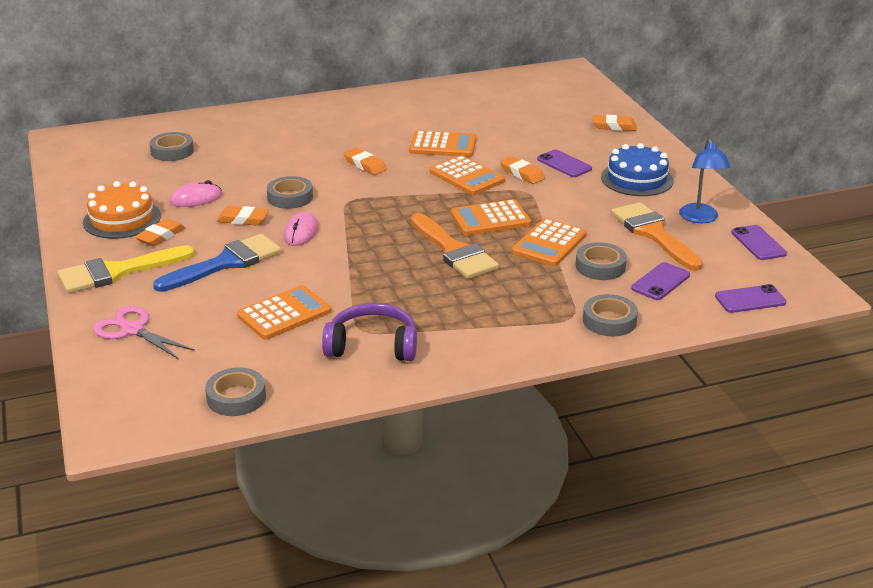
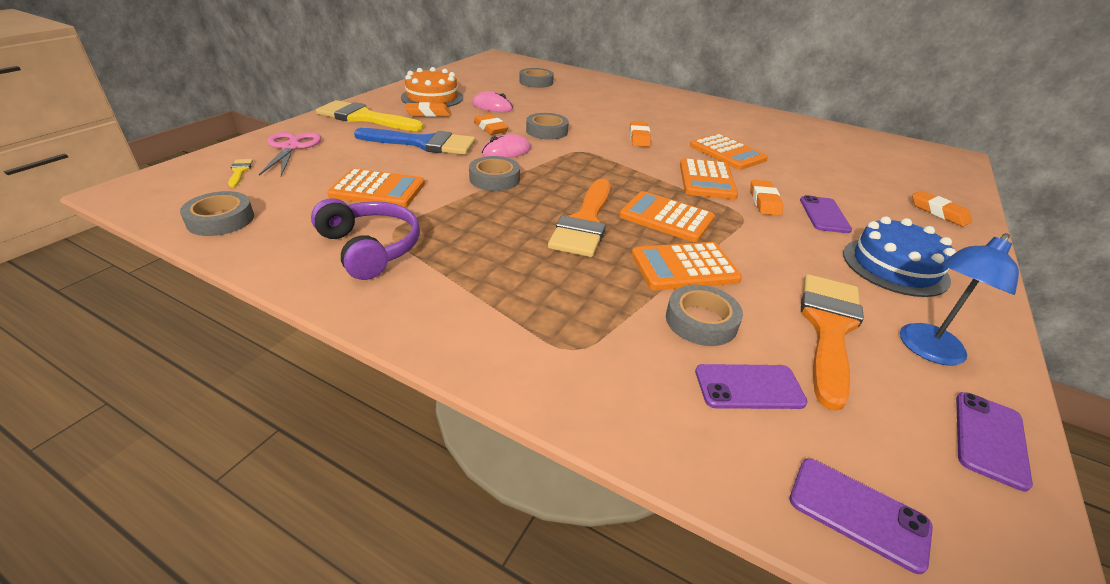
camera: 45 degrees right, 5 degrees up
(149, 368) = (240, 171): none -> yellow brush
(609, 321) = (605, 385): grey tape -> grey tape (494, 179)

